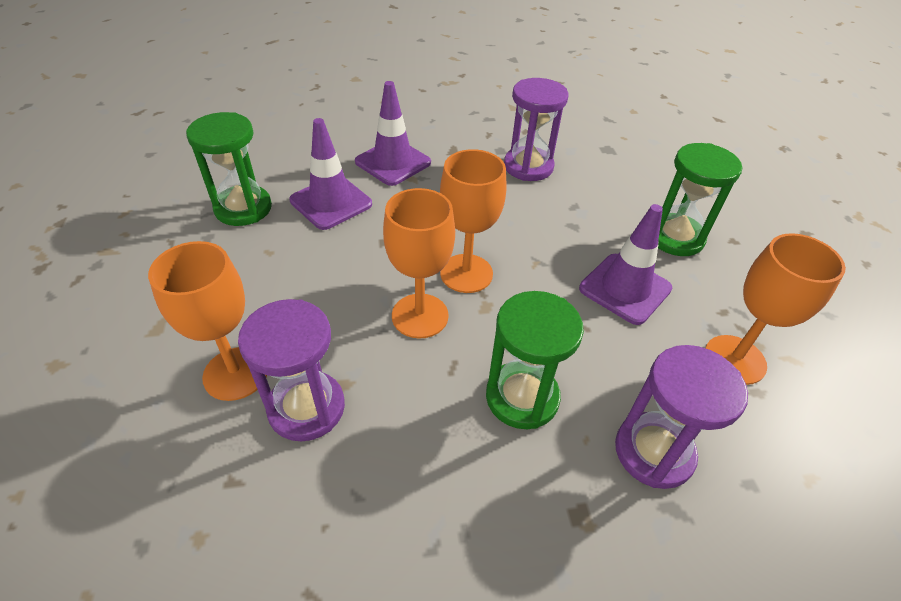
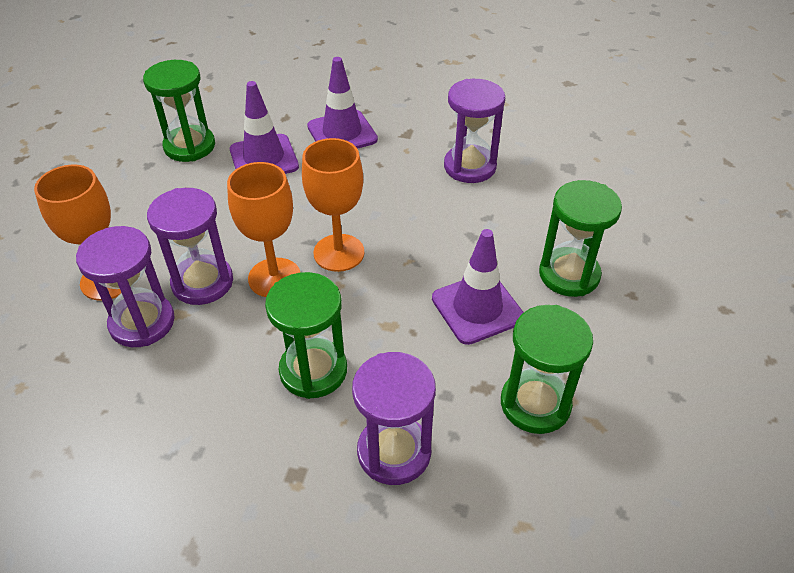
camera: 25 degrees right, 0 degrees up
(347, 343) = (202, 282): none -> purple hourglass
(735, 359) = (535, 404): orange goblet -> green hourglass

